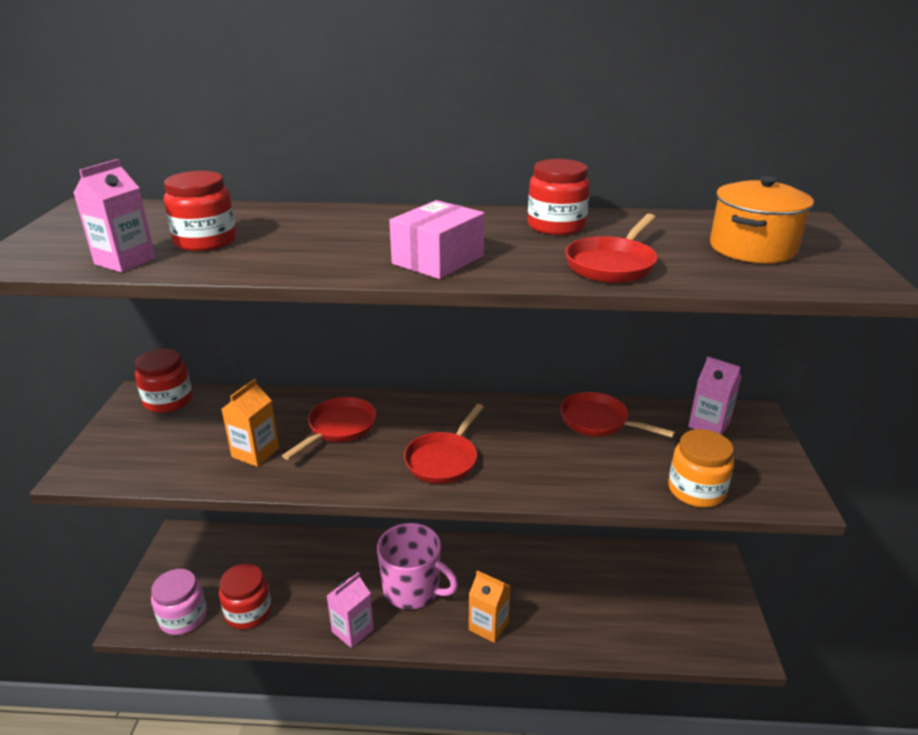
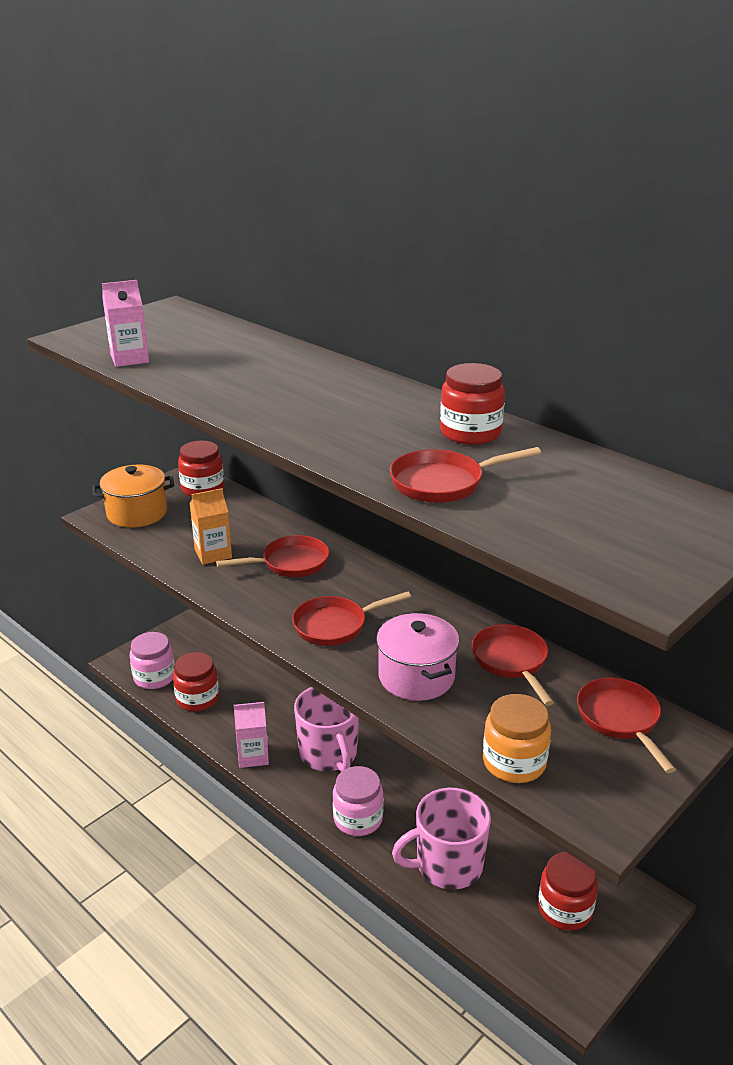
camera: 40 degrees right, 0 degrees up
(205, 241) = (197, 359): red jar -> red jar (565, 909)
(438, 260) = (319, 428): pink box -> none
(488, 626) = (358, 819): orange carton -> pink jar
(555, 466) = (416, 677): none -> pink pot
(583, 617) = (447, 865): none -> pink mug
(709, 425) = (620, 719): pink carton -> red pan
(752, 248) = (608, 518): orange pot -> orange pot (137, 513)

